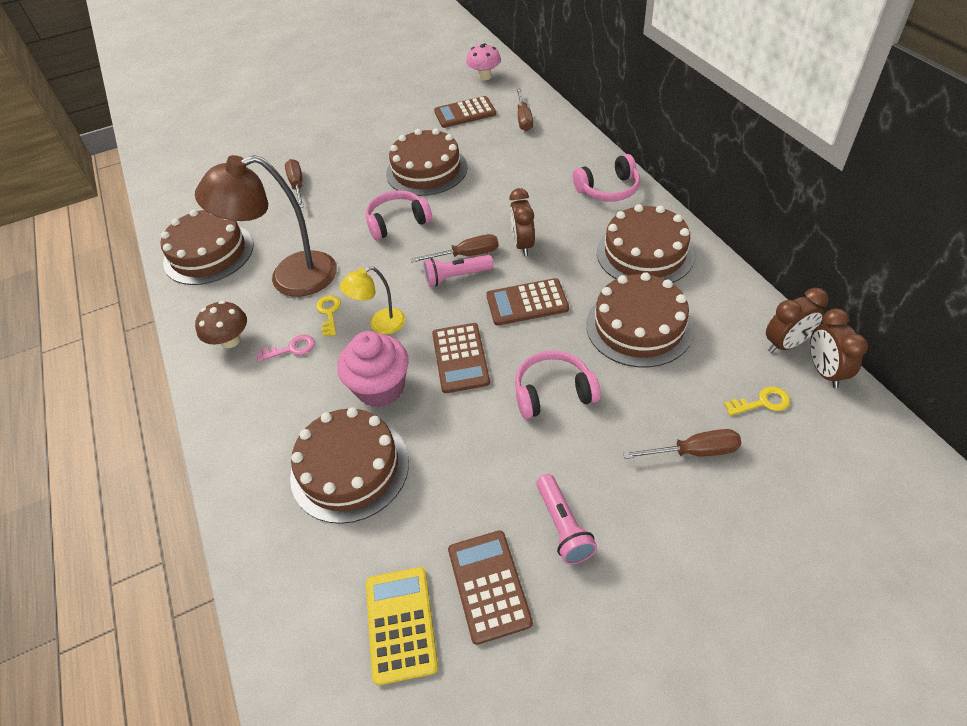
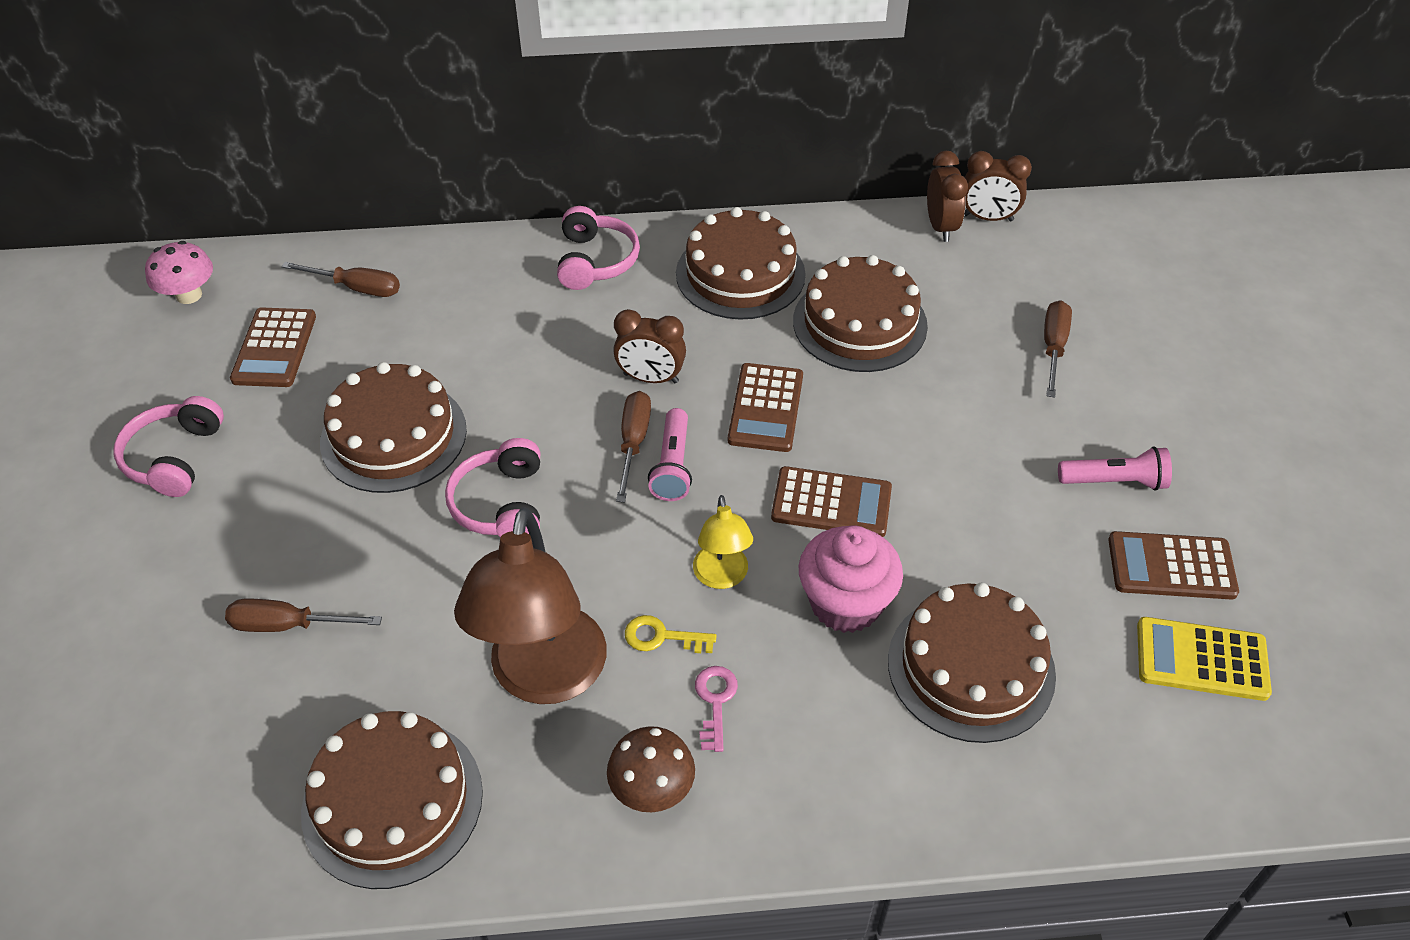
camera: 75 degrees left, 0 degrees up
(553, 392) = (928, 431): pink headphones -> pink headphones (174, 457)
(762, 402) = (1009, 275): yellow key -> none

